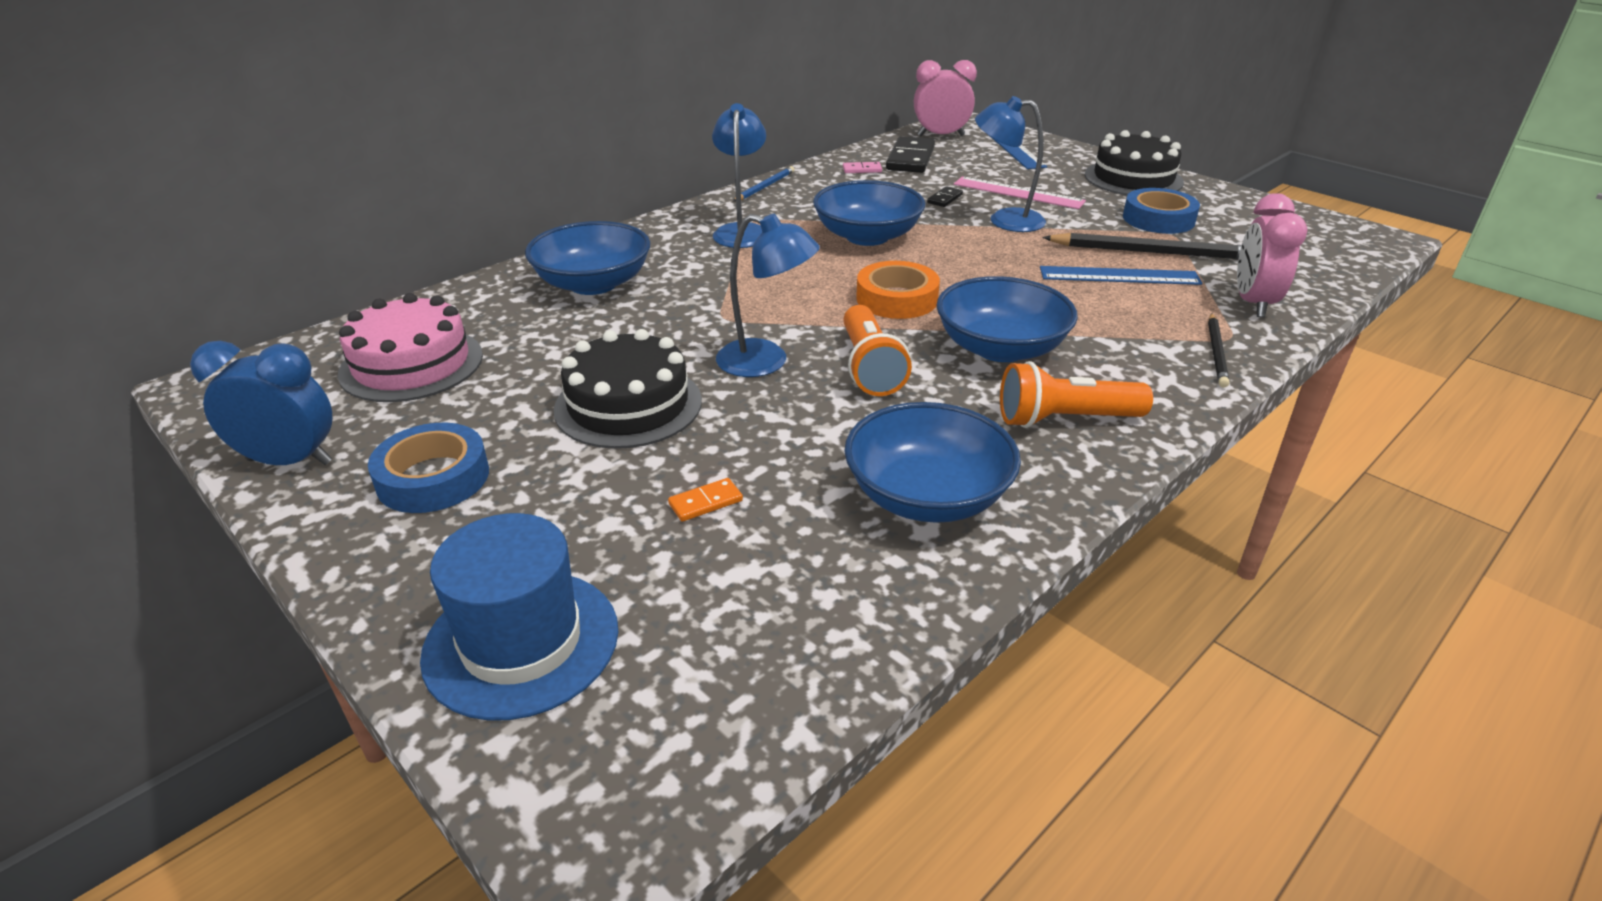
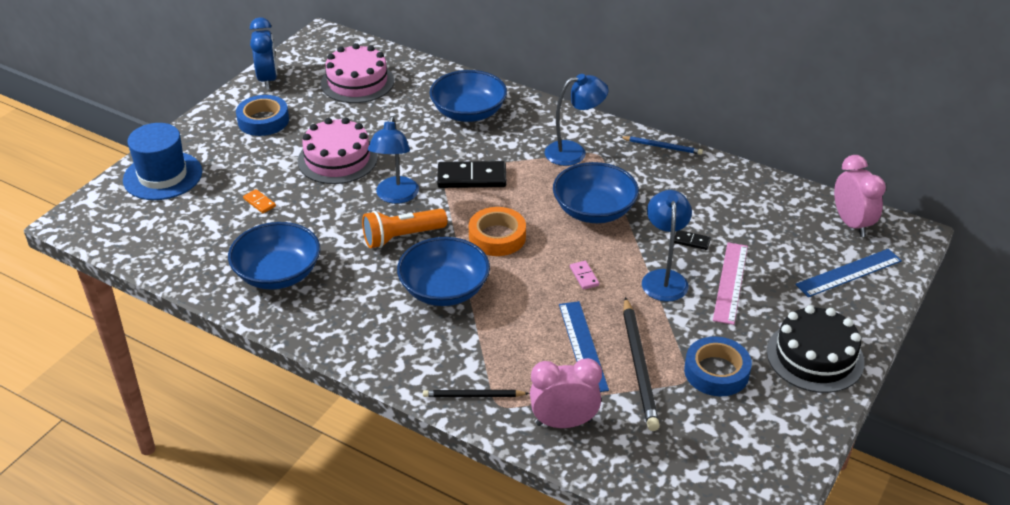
camera: 75 degrees right, 5 degrees up
(628, 405) = (337, 159): black cake -> pink cake
(862, 170) = (730, 189): pink domino -> pink domino (584, 276)
(910, 159) = (775, 212): black domino -> black domino (472, 177)
(1065, 419) = (364, 322): orange flashlight -> none

